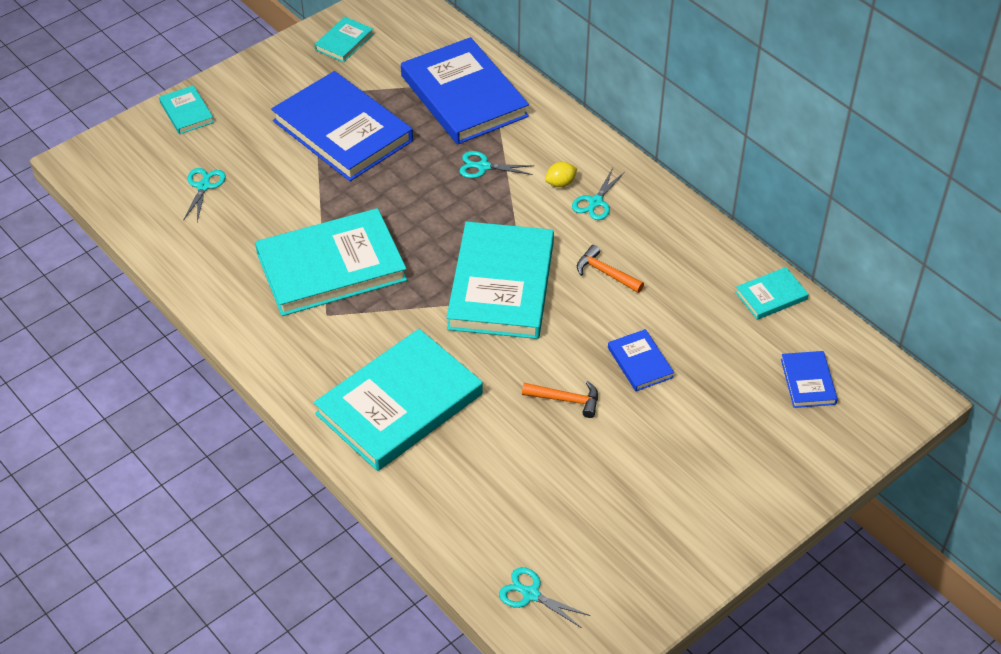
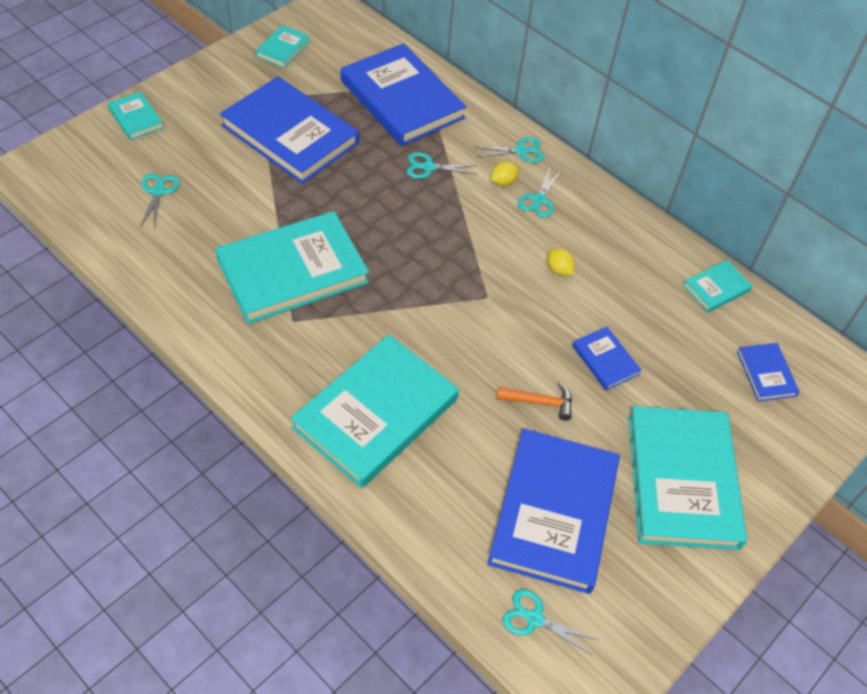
camera: 10 degrees left, 5 degrees up
(501, 285) = (461, 285): turquoise book -> turquoise book (682, 480)
(564, 502) = (553, 512): none -> blue book
(584, 151) = (521, 151): none -> turquoise scissors
(606, 273) = (559, 270): orange hammer -> yellow lemon

